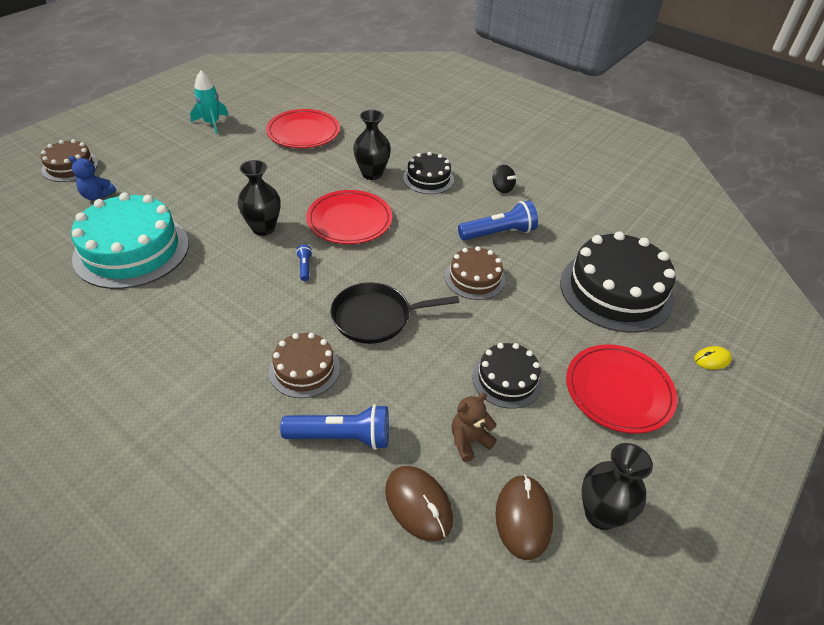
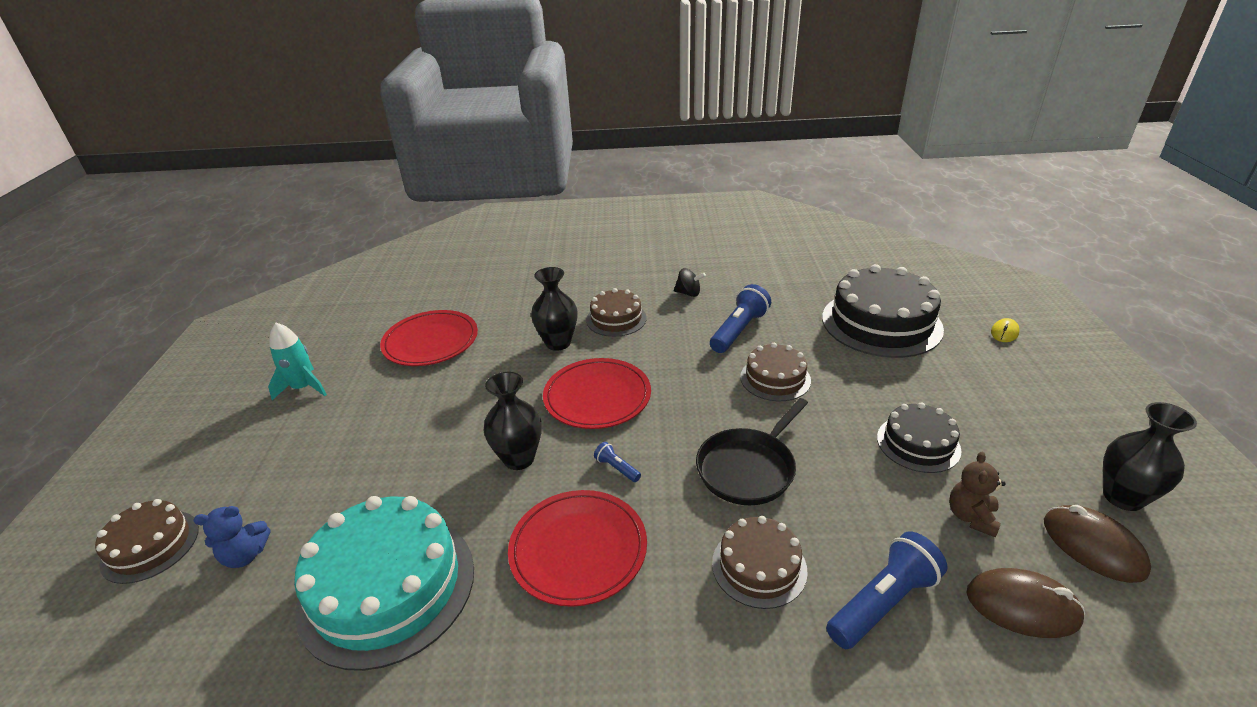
camera: 35 degrees left, 10 degrees down
(428, 178) = (616, 319): black cake -> brown cake
(618, 391) = (993, 396): red plate -> red plate (578, 549)

